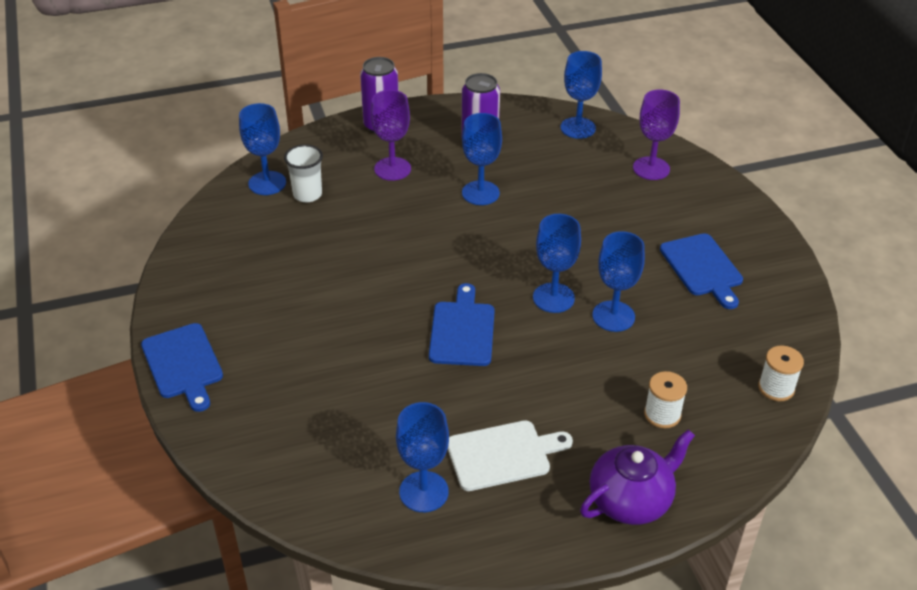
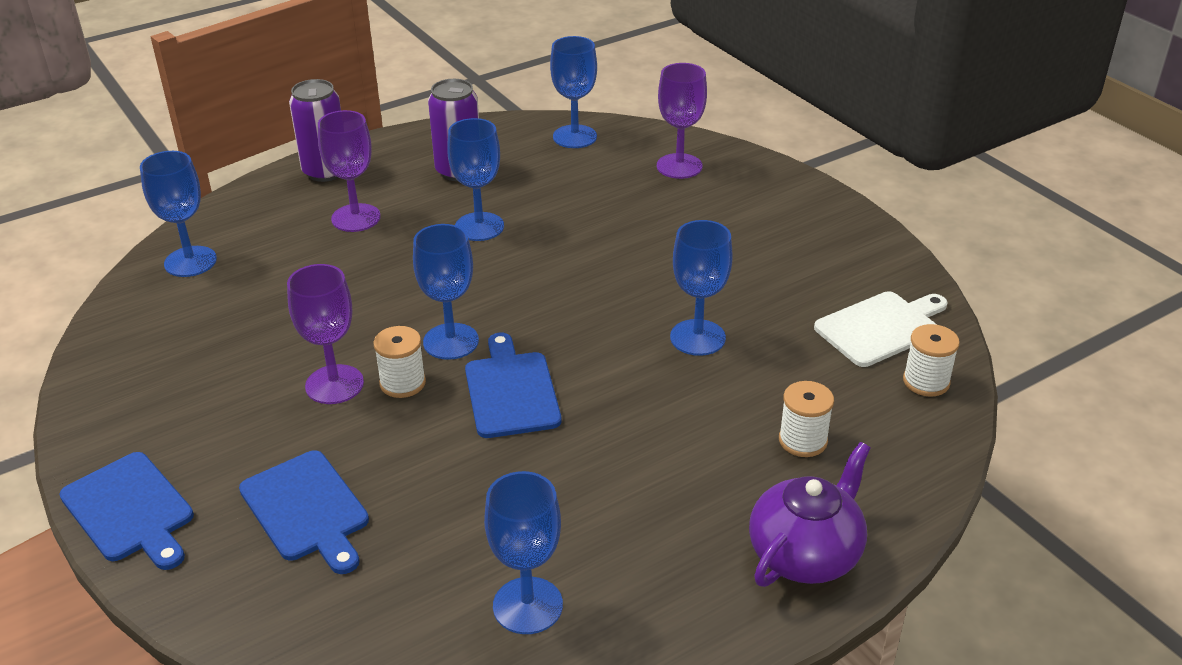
camera: 15 degrees left, 5 degrees down
(307, 194) = (250, 266): white cup -> none
(340, 300) = (334, 384): none -> purple goblet
(388, 308) = (402, 383): none -> white spool
(503, 455) = (618, 534): white cutting board -> white cutting board (881, 327)
(553, 298) = (615, 330): blue goblet -> blue goblet (451, 341)
(702, 268) = (783, 263): blue cutting board -> blue cutting board (307, 509)

